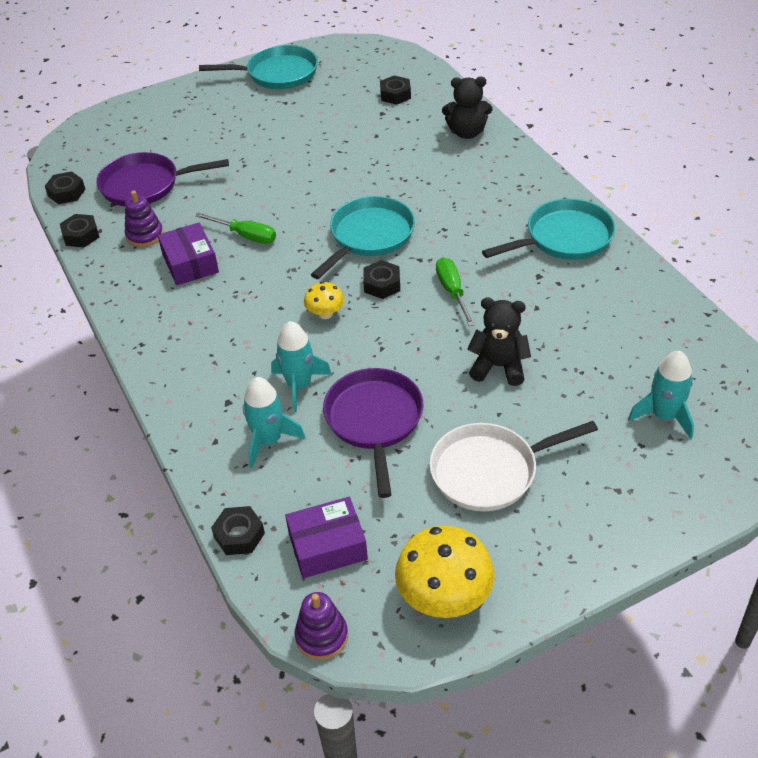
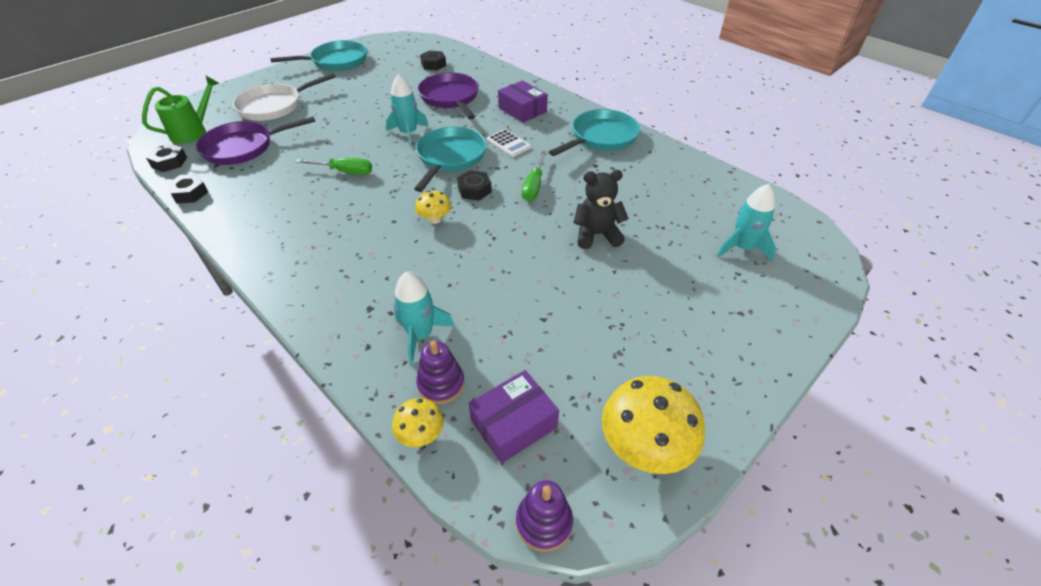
camera: 20 degrees left, 0 degrees up
(97, 155) = (193, 131): none -> green watering can
(144, 235) = (252, 184): purple stacking toy -> purple stacking toy (441, 384)
(190, 263) = (300, 199): purple box -> purple box (522, 110)
(239, 535) = (421, 434): black nut -> yellow mushroom
(299, 385) = (432, 281): turquoise rocket -> turquoise rocket (408, 134)
(374, 421) = (512, 298): purple pan -> purple pan (450, 98)
(445, 228) = (508, 143): none -> white calculator
(452, 291) = (534, 186): green screwdriver -> green screwdriver turned 135 degrees counterclockwise
(467, 132) = (497, 81): black teddy bear -> none
(490, 471) = (630, 320): white pan -> white pan (274, 106)

